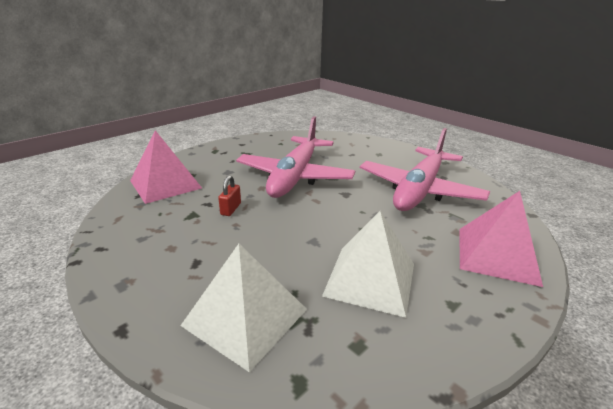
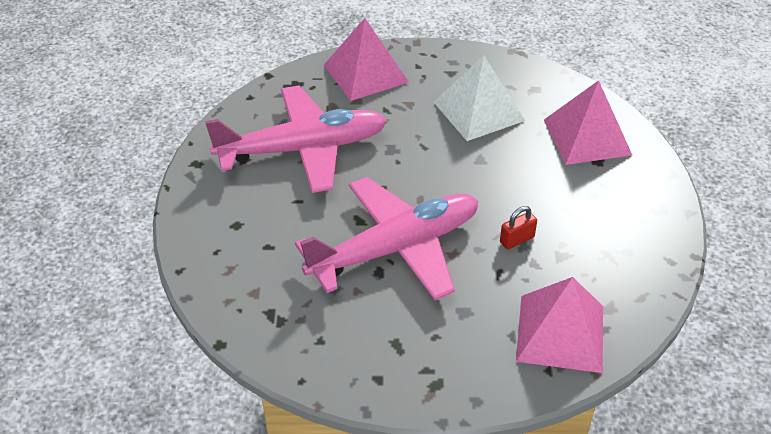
camera: 135 degrees left, 15 degrees up
(245, 317) = (587, 137): white pyramid -> pink pyramid

